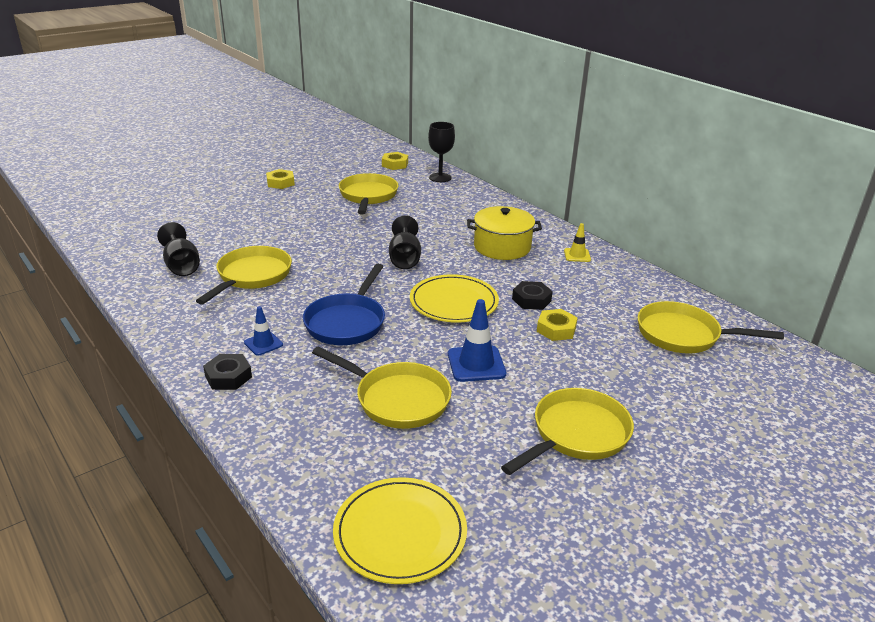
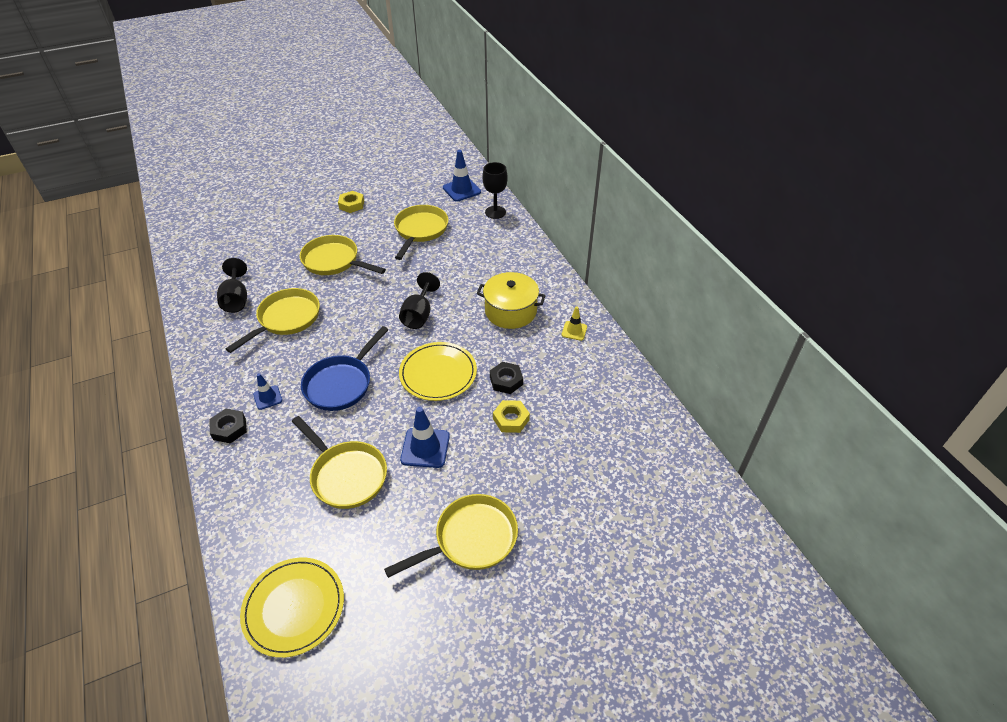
camera: 15 degrees right, 15 degrees up
(395, 164) = (461, 190): yellow nut -> blue traffic cone
(683, 335) = (621, 444): yellow pan -> yellow pan (334, 261)

